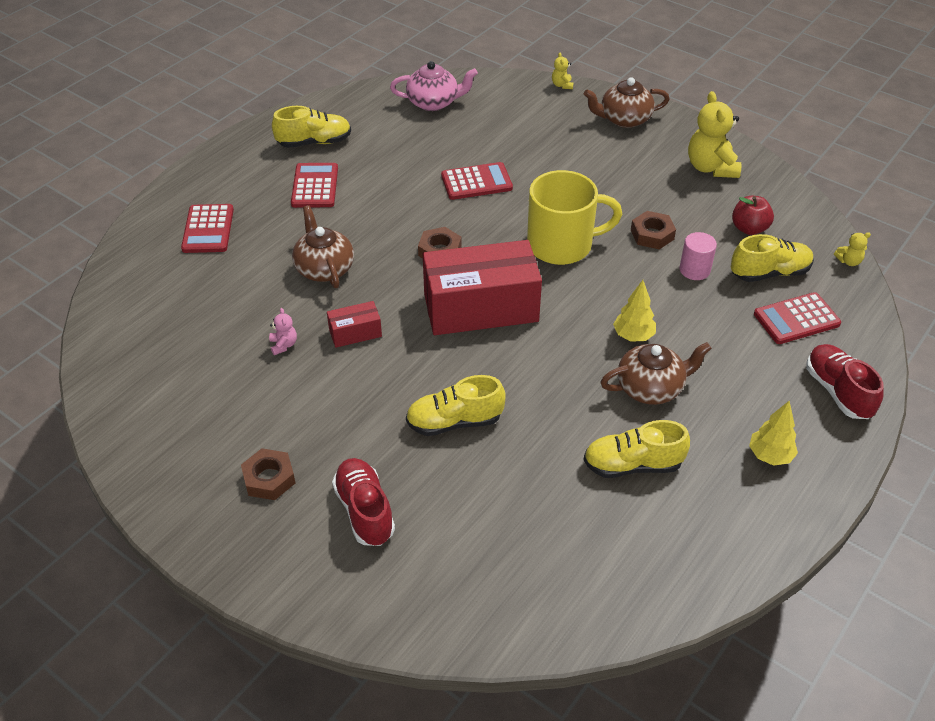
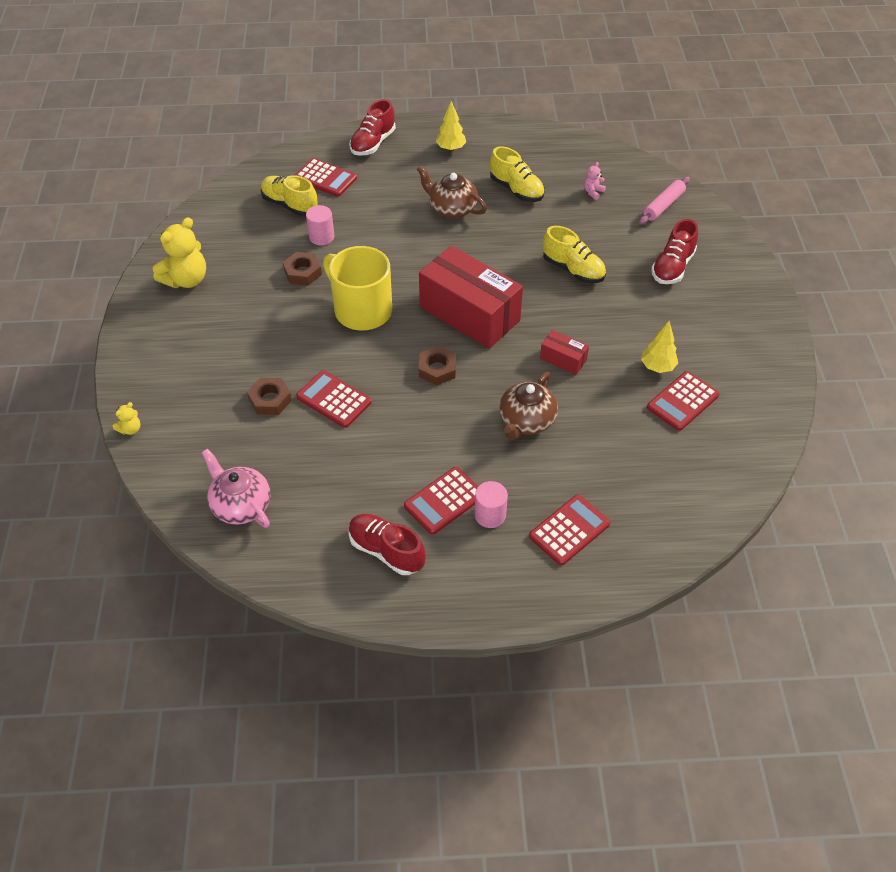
camera: 130 degrees left, 5 degrees up
(213, 377) = (682, 401): none -> red calculator
(269, 478) = (707, 318): brown nut -> brown nut (270, 400)
(274, 200) = (490, 515): none -> pink cylinder
(283, 345) = (616, 387): pink teddy bear -> pink teddy bear (593, 192)
(314, 142) = (386, 551): yellow shoe -> red shoe
(466, 591) = (663, 205): none -> pink rolling pin
(624, 119) = (156, 359): brown teapot -> none
(633, 336) = (416, 234): yellow tree -> yellow tree (657, 367)
(749, 228) = (248, 231): red apple -> none
(849, 261) = (242, 178): yellow teddy bear -> none

